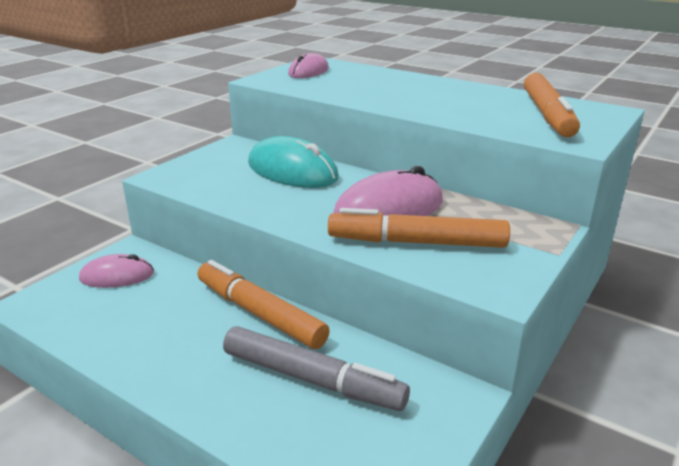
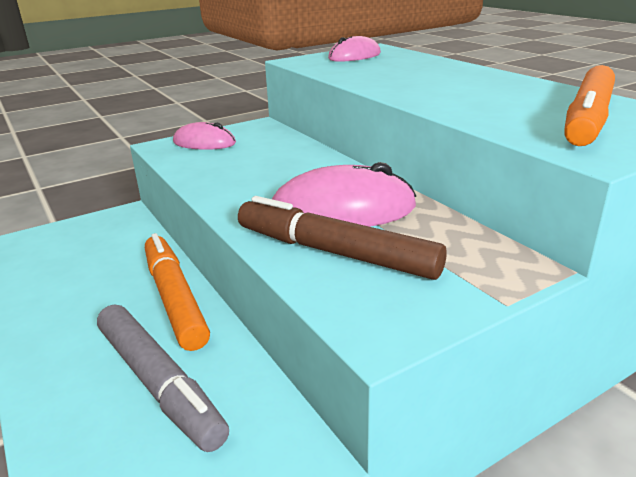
camera: 25 degrees right, 0 degrees up
(117, 276) = (92, 235): pink mouse -> pink mouse (204, 143)
(292, 171) = (285, 156): turquoise mouse -> none
(418, 242) = (336, 253): orange marker -> brown marker

